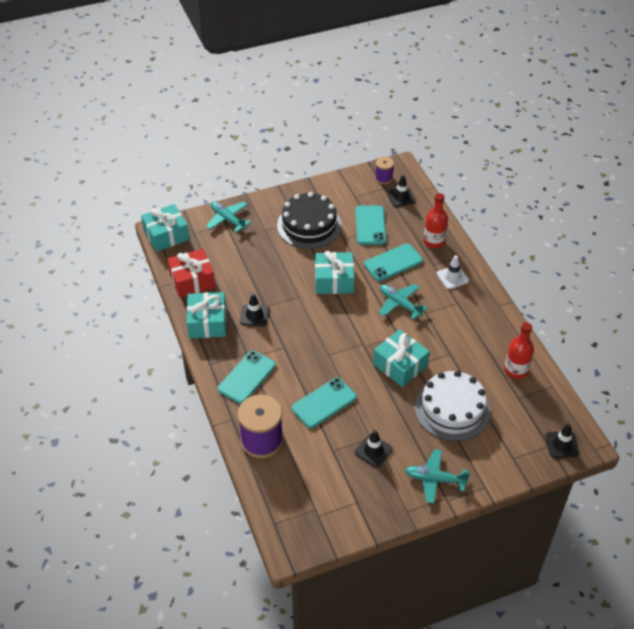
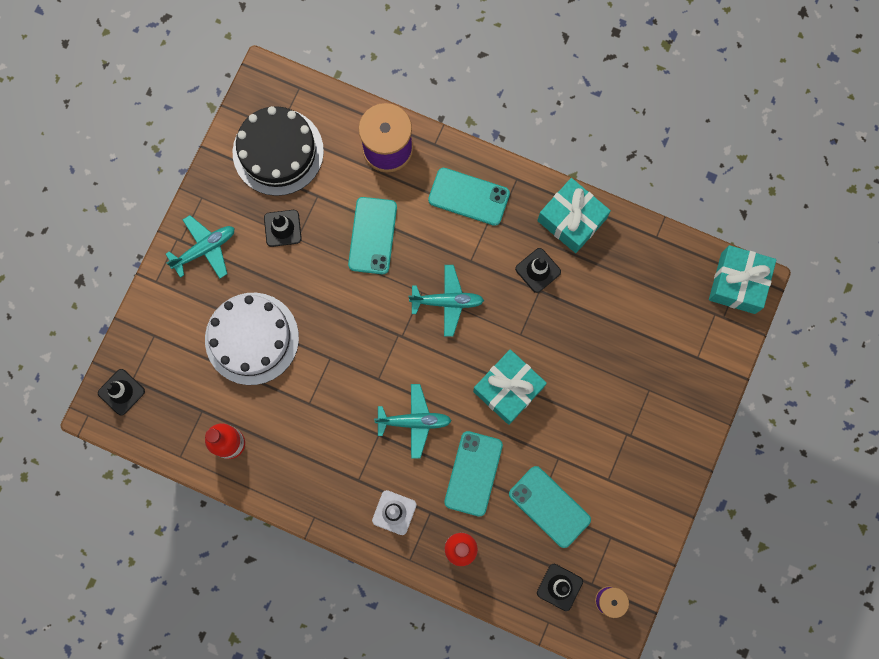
camera: 135 degrees right, 30 degrees up
(192, 280) = (644, 253): red gift -> none
(227, 219) = (703, 365): turquoise plane -> turquoise plane (447, 302)
(247, 377) = (469, 197): turquoise phone -> turquoise phone turned 60 degrees counterclockwise
(309, 225) = (612, 441): black cake -> black cake (278, 152)
(400, 365) = (344, 344): turquoise gift -> none

